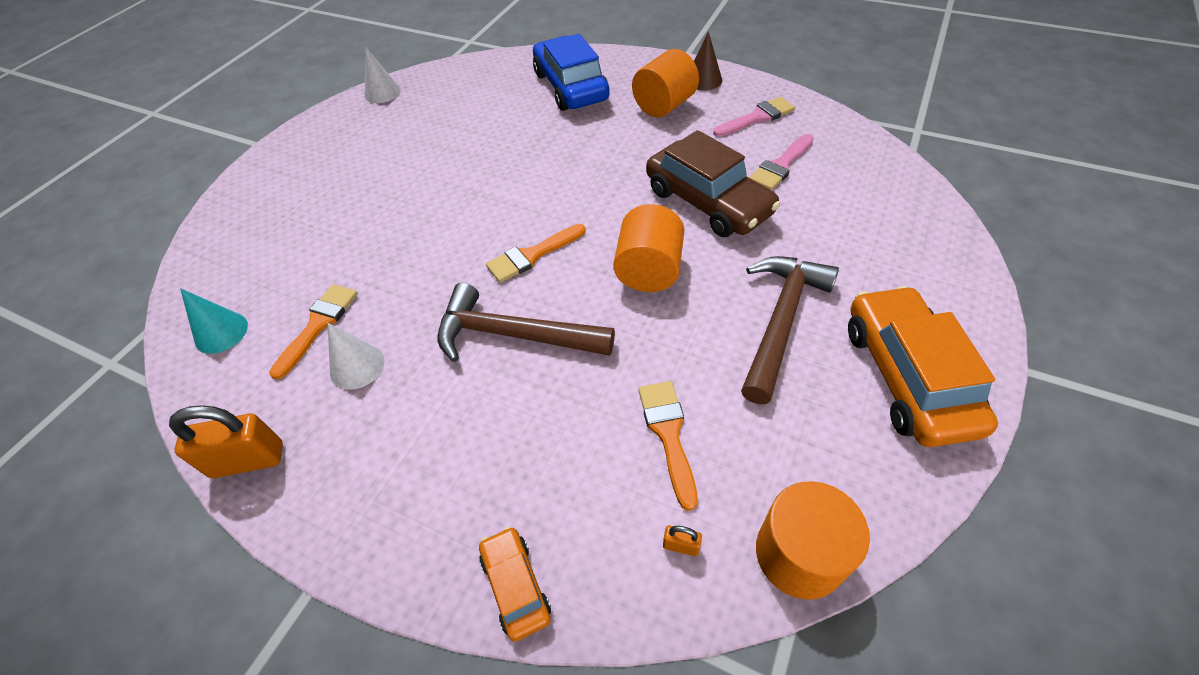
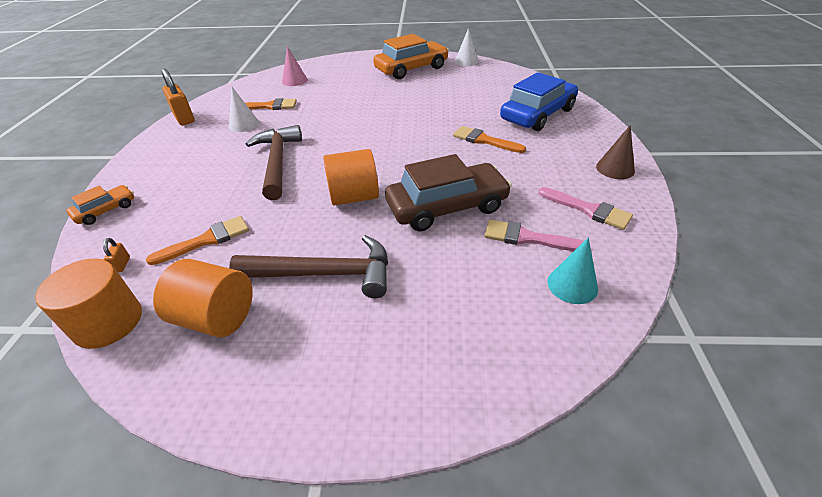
camera: 65 degrees right, 10 degrees down
(221, 332) = (258, 87): turquoise cone -> turquoise cone (572, 285)
(248, 279) = (294, 80): none -> pink cone
(532, 255) = (347, 149): orange brush -> orange brush (484, 140)
(664, 106) = (555, 158): orange cylinder -> orange cylinder (216, 317)
(708, 202) = (447, 207): brown car -> brown car turned 135 degrees counterclockwise
(907, 376) = (281, 368): orange car -> orange car (411, 69)

